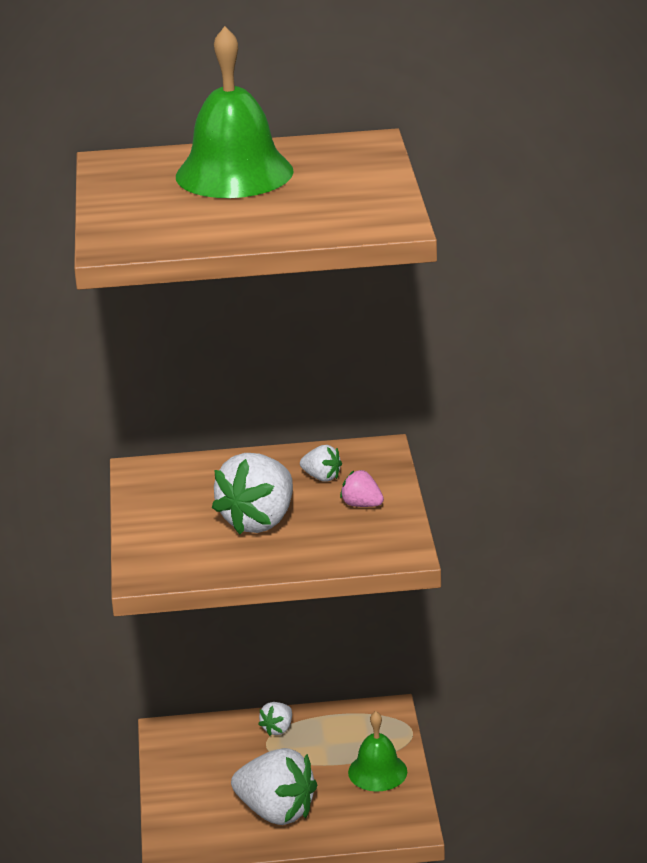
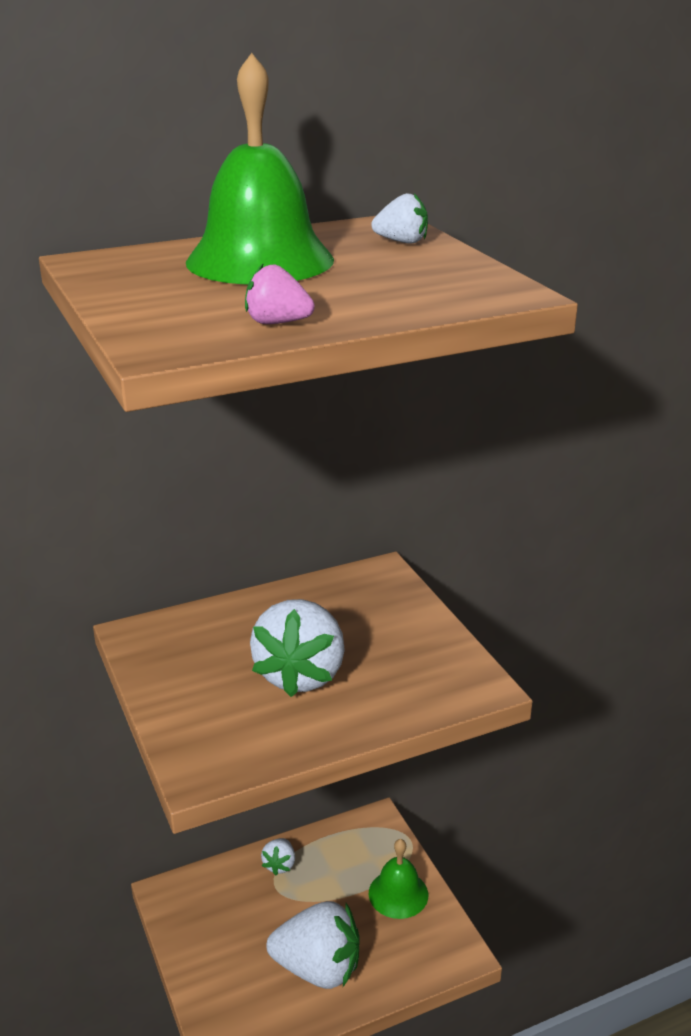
camera: 20 degrees left, 0 degrees up
(321, 477) = (340, 611): white strawberry -> white strawberry (402, 242)
(361, 505) = (401, 636): pink strawberry -> pink strawberry (277, 323)

